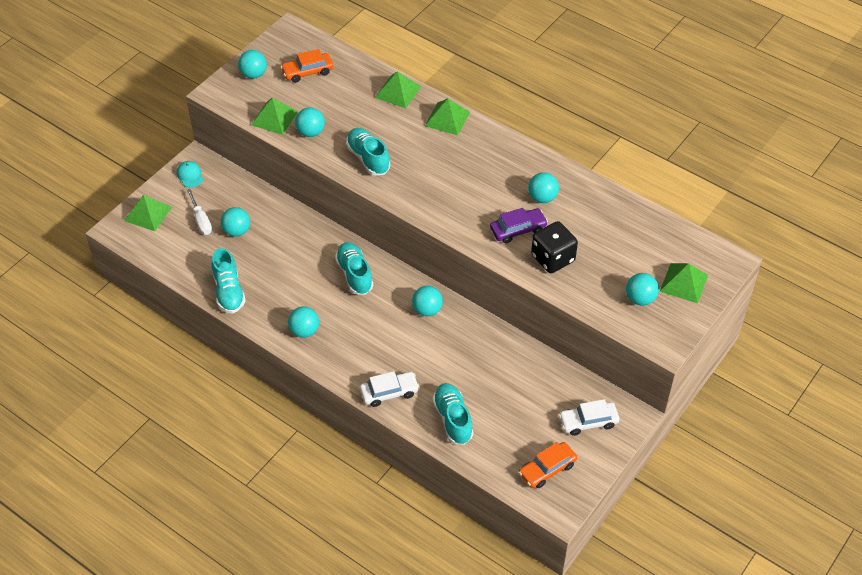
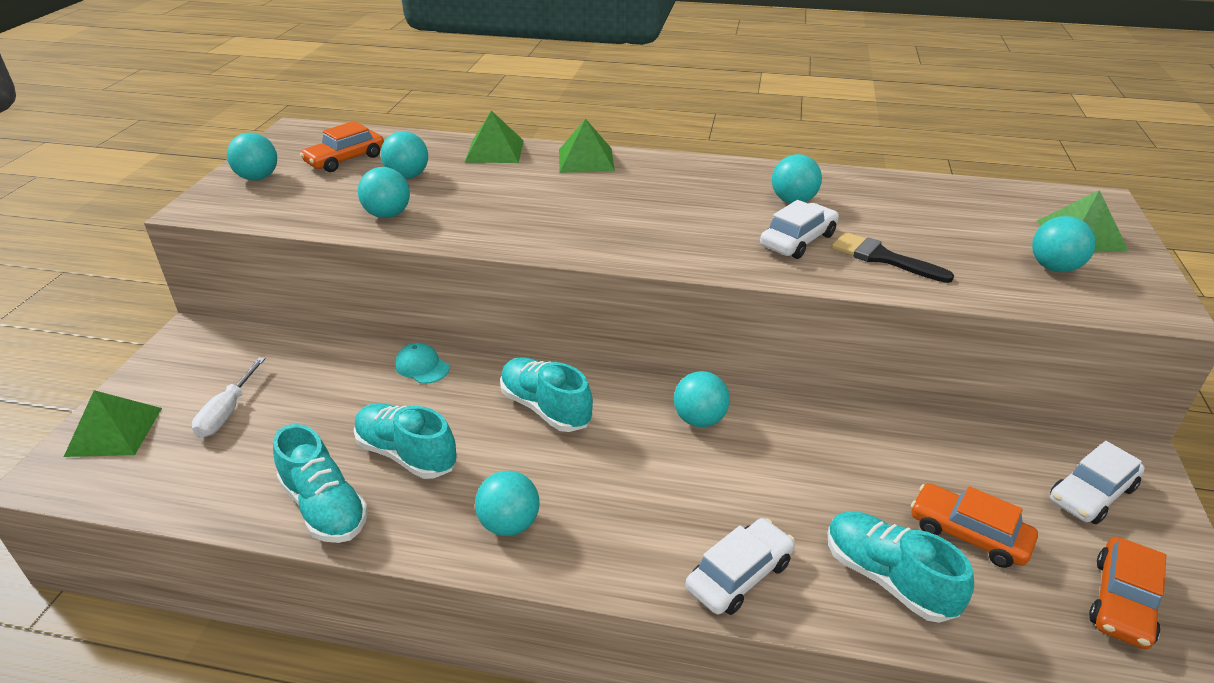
camera: 25 degrees left, 15 degrees down
(190, 175) = (184, 357): turquoise cap -> turquoise cap (422, 366)
(201, 221) = (227, 413): white screwdriver -> white screwdriver turned 60 degrees clockwise
(237, 231) = (302, 408): turquoise ball -> turquoise ball (407, 176)
(274, 118) = (316, 213): green pyramid -> none
(368, 158) = (501, 221): turquoise shoe -> turquoise shoe (407, 454)
(508, 416) = (968, 534): none -> orange car
(518, 230) = (798, 240): purple car -> white car
(553, 258) = (882, 258): black dice -> black brush

